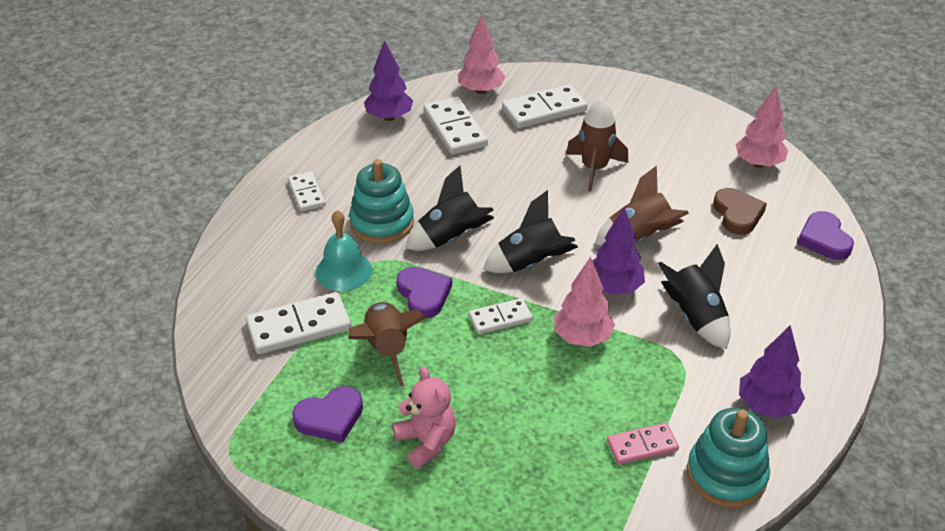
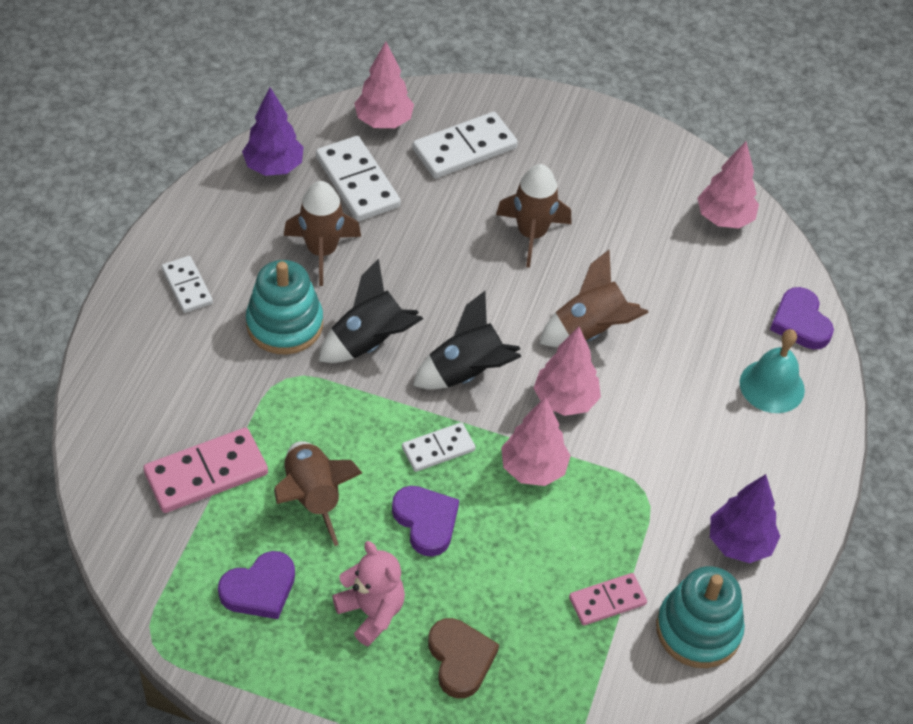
camera: 10 degrees left, 10 degrees up
(299, 326) = (206, 473): white domino -> pink domino
(343, 271) = (248, 394): turquoise bell -> turquoise bell (772, 386)
(419, 174) = (322, 251): none -> brown rocket
(424, 294) = (346, 422): purple heart -> purple heart (426, 522)
(614, 287) = (565, 400): purple tree -> pink tree
(695, 317) = (658, 435): black rocket -> none
(737, 214) = (701, 292): brown heart -> brown heart (460, 659)

